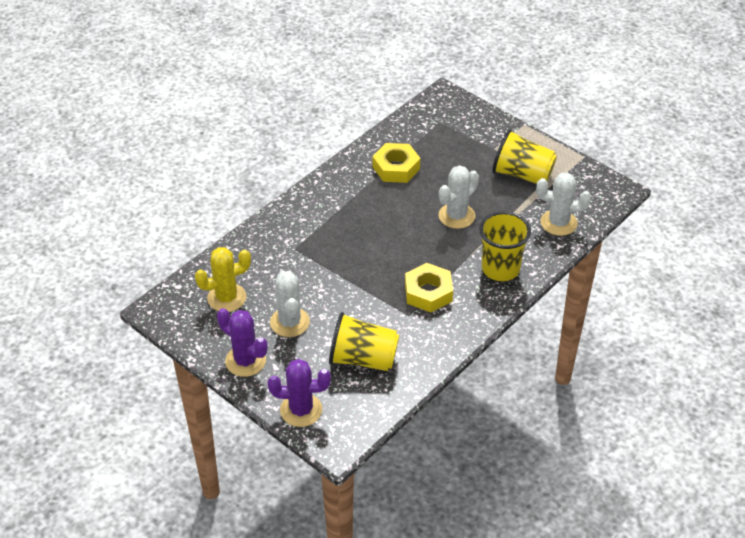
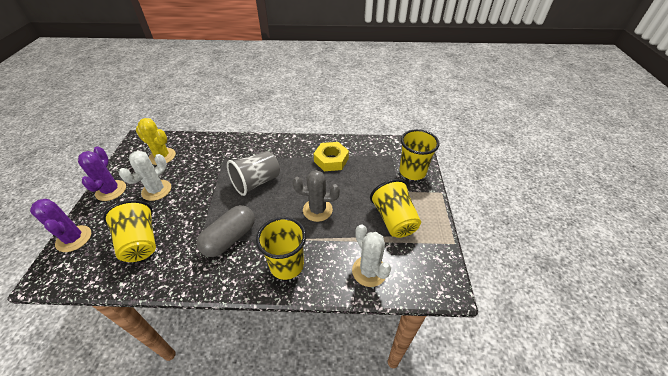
camera: 50 degrees right, 0 degrees up
(367, 239) = (256, 182): none -> grey cup
(428, 292) = (230, 238): yellow nut -> grey capsule
(456, 216) = (317, 210): white cactus -> grey cactus
(479, 124) = (412, 172): none -> yellow cup

